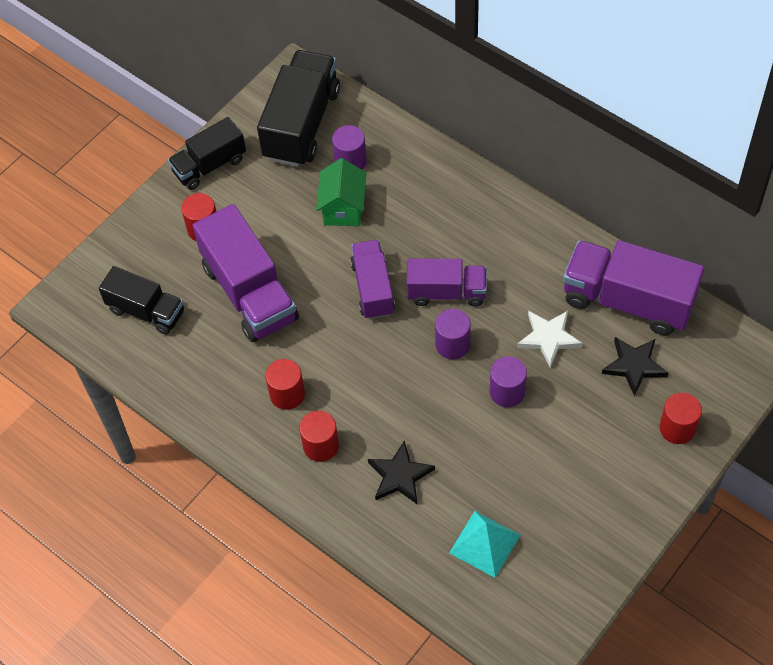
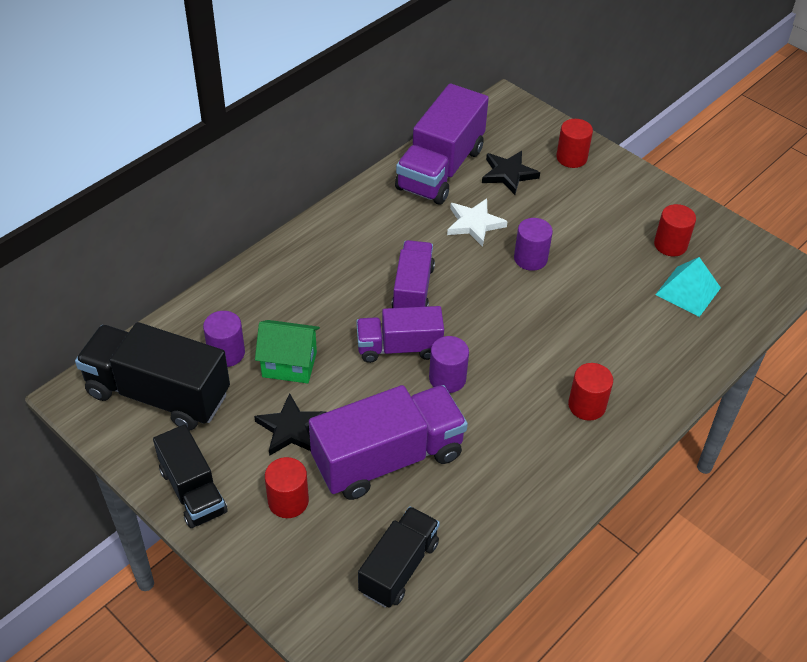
camera: 90 degrees left, 10 degrees down
(287, 394) = (524, 431): red cylinder -> red cylinder (670, 245)
(400, 476) = (620, 345): black star -> black star (291, 429)
(452, 345) = (475, 291): purple cylinder -> purple cylinder (447, 378)

